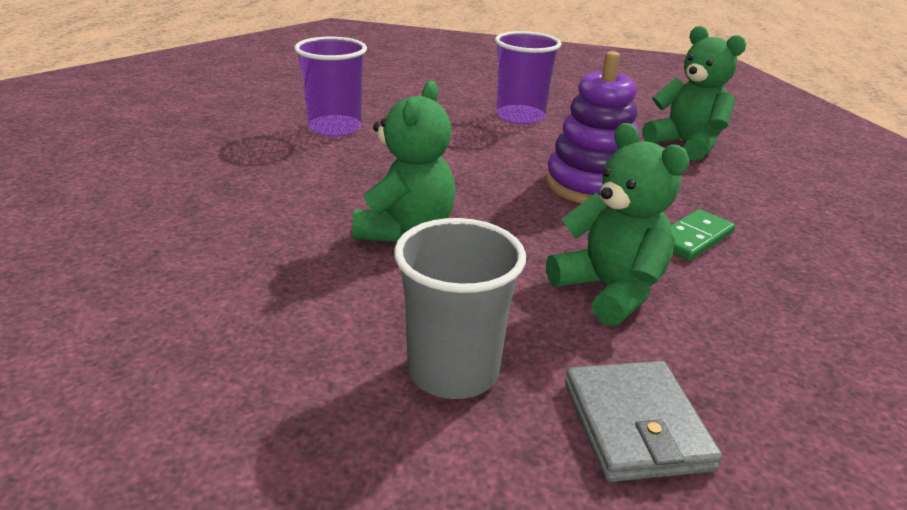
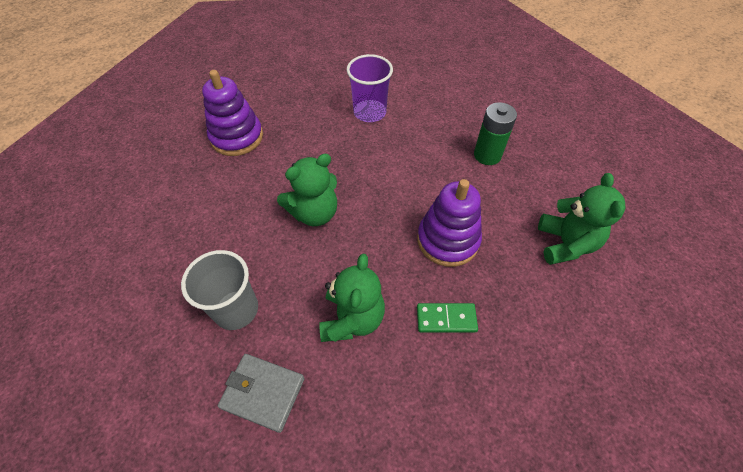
camera: 45 degrees right, 25 degrees up
(159, 210) = (237, 137): none -> purple stacking toy
(520, 116) = (487, 155): purple cup -> green battery
(636, 425) = (263, 393): grey wallet -> grey wallet turned 75 degrees clockwise

